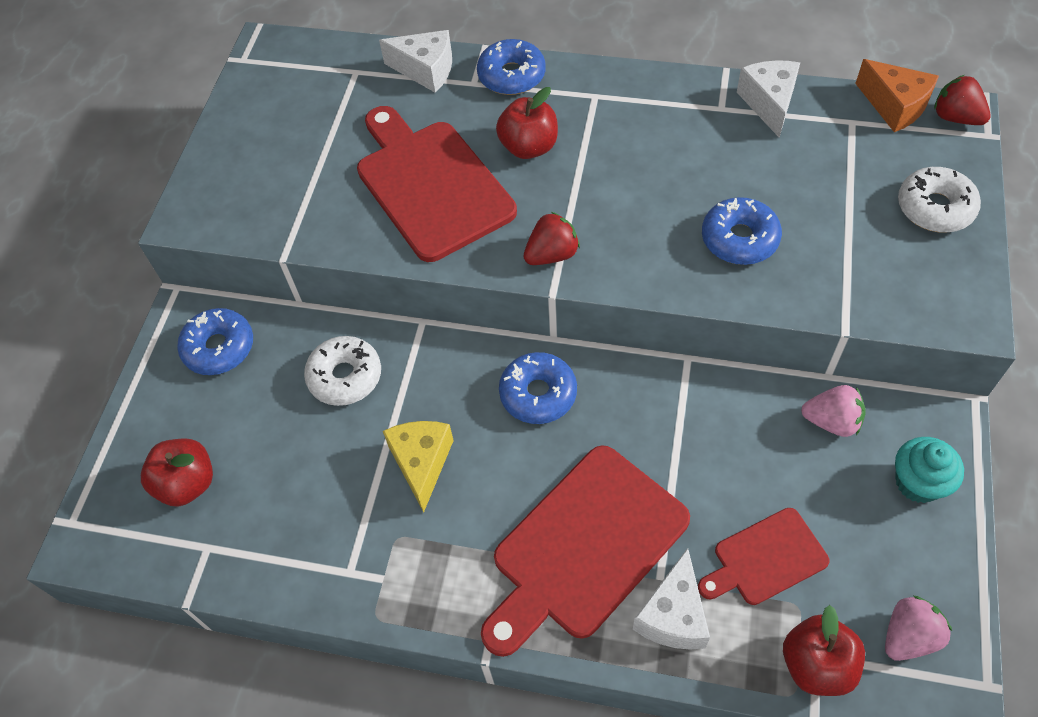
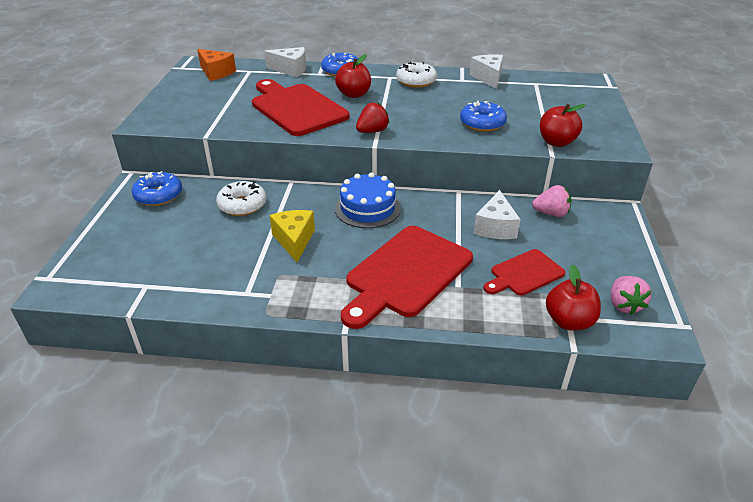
camera: 10 degrees left, 20 degrees down
(187, 483) = (133, 256): red apple -> red apple (556, 142)
(538, 394) = (367, 208): blue donut -> blue cake
(673, 615) = (470, 302): white cheese -> white cheese (495, 227)
(894, 106) = (557, 78): orange cheese -> orange cheese (216, 73)
(908, 636) = (624, 305): pink strawberry -> pink strawberry turned 135 degrees clockwise
(918, 482) = (610, 237): turquoise cupcake -> none
(935, 208) = (589, 110): white donut -> white donut (416, 81)
(955, 117) = (591, 81): red strawberry -> none

